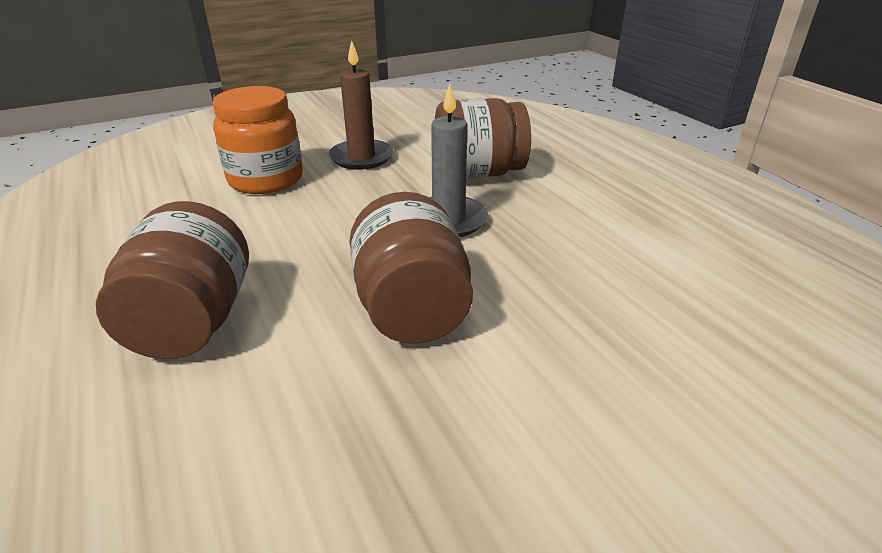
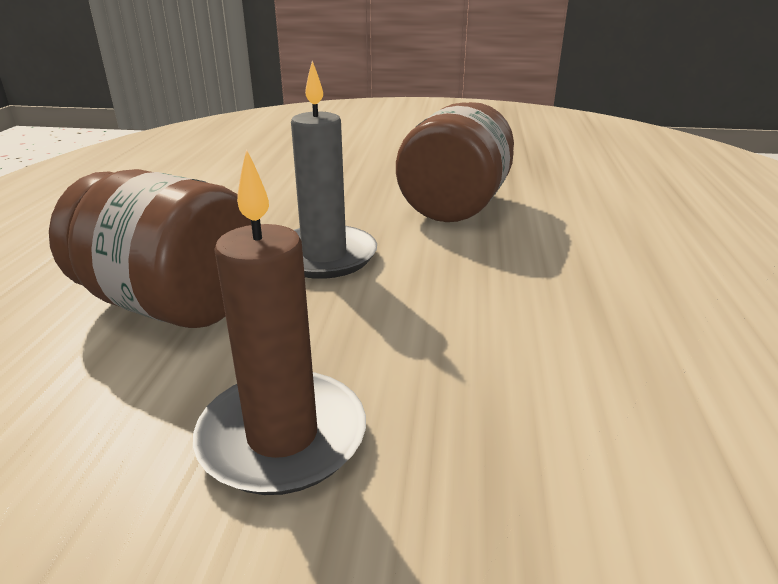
camera: 145 degrees left, 5 degrees down
(193, 322) = (660, 247): brown jar -> none
(266, 180) = (539, 450): orange jar -> none

